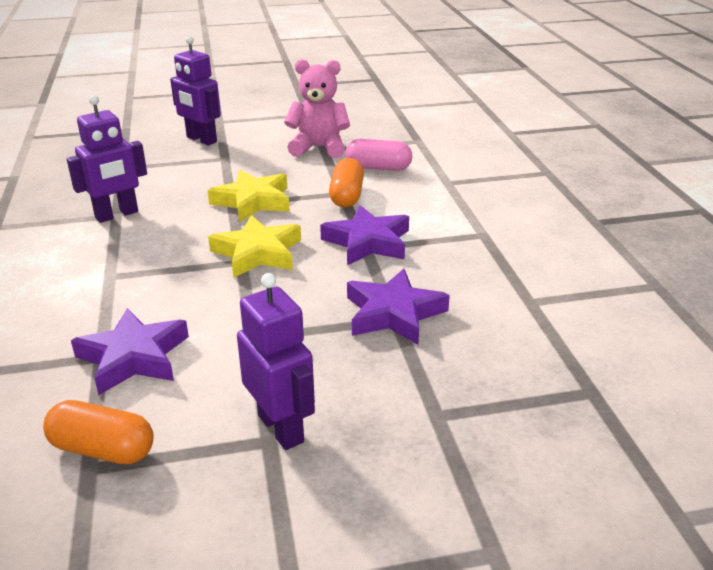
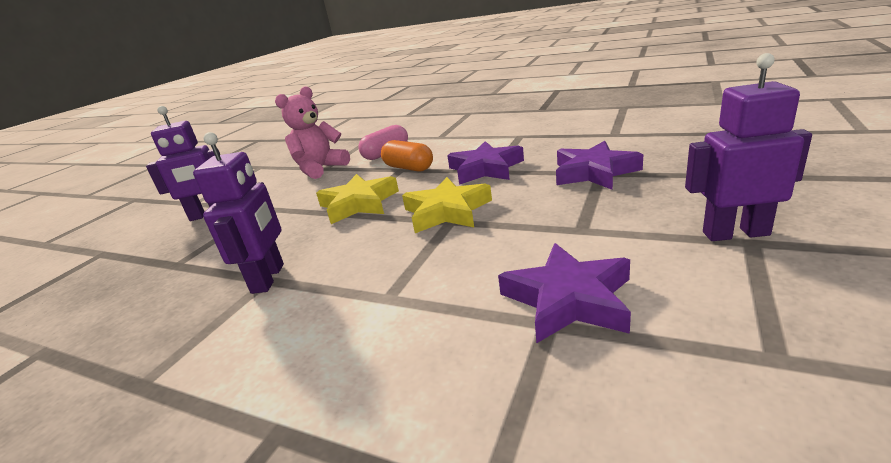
camera: 50 degrees left, 5 degrees down
(103, 449) = (743, 342): orange capsule -> none

